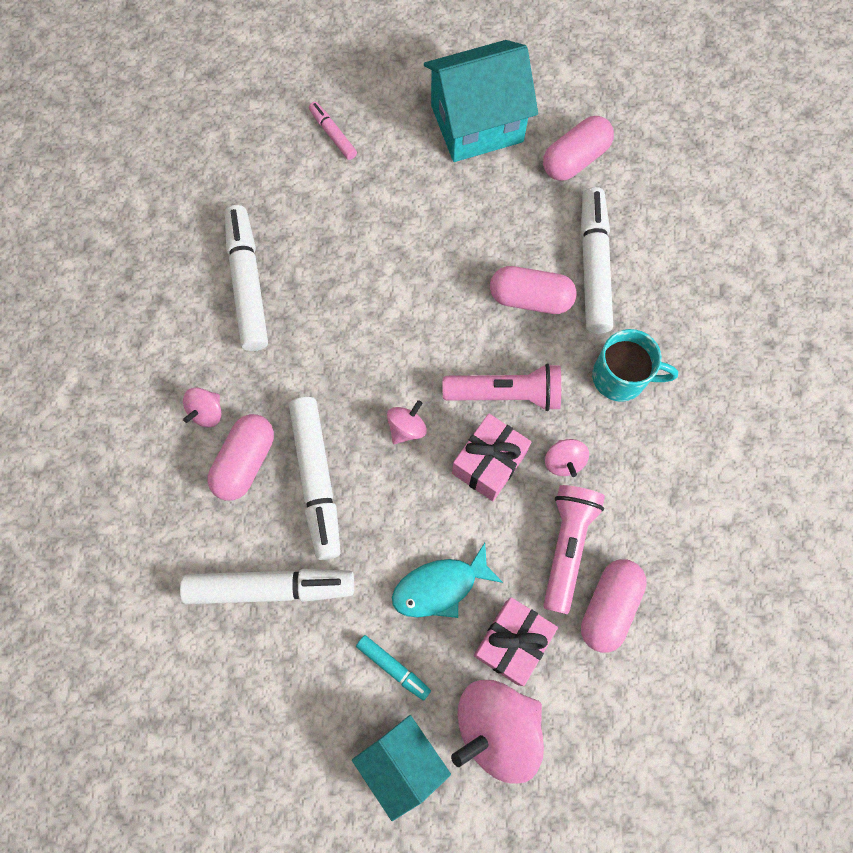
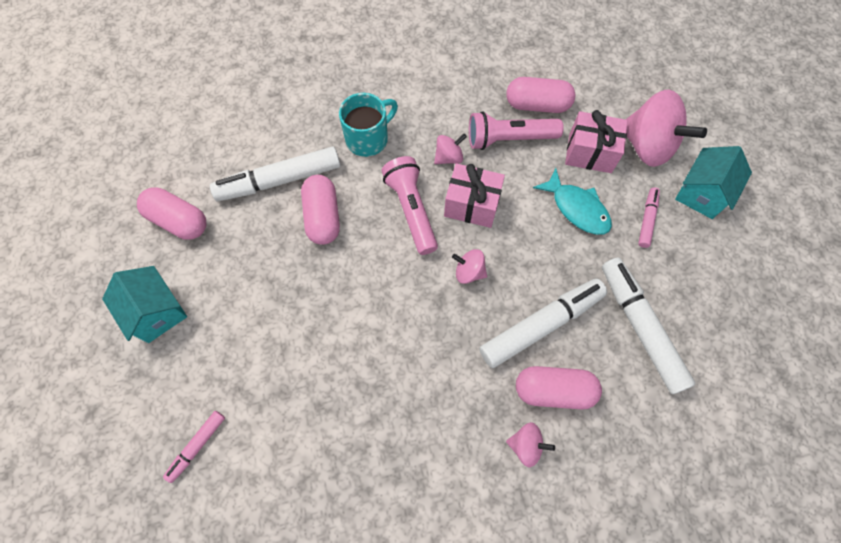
camera: 110 degrees left, 5 degrees down
(247, 284) = (388, 463): white marker -> none
(393, 667) = (646, 220): turquoise marker -> pink marker
(477, 123) = (157, 312): turquoise house -> turquoise house, size x0.64
(621, 377) = (368, 139): turquoise mug -> turquoise mug turned 60 degrees clockwise

